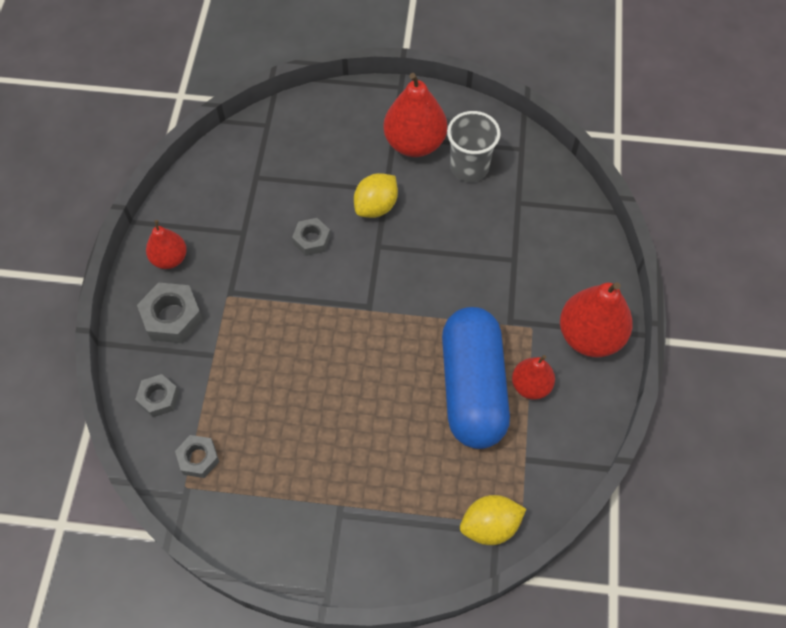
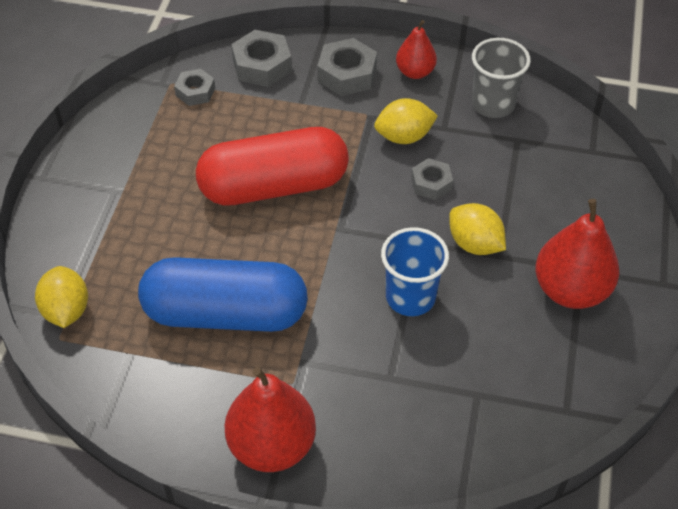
camera: 95 degrees right, 10 degrees down
(159, 398) = (262, 65): grey nut -> grey nut, size x1.57
(256, 263) = (404, 137): none -> yellow lemon
(324, 366) = (274, 186): none -> red capsule
(436, 250) = (410, 297): none -> blue cup
(469, 167) = (534, 345): grey cup -> grey cup (493, 104)
(531, 386) = (217, 371): red pear -> none

